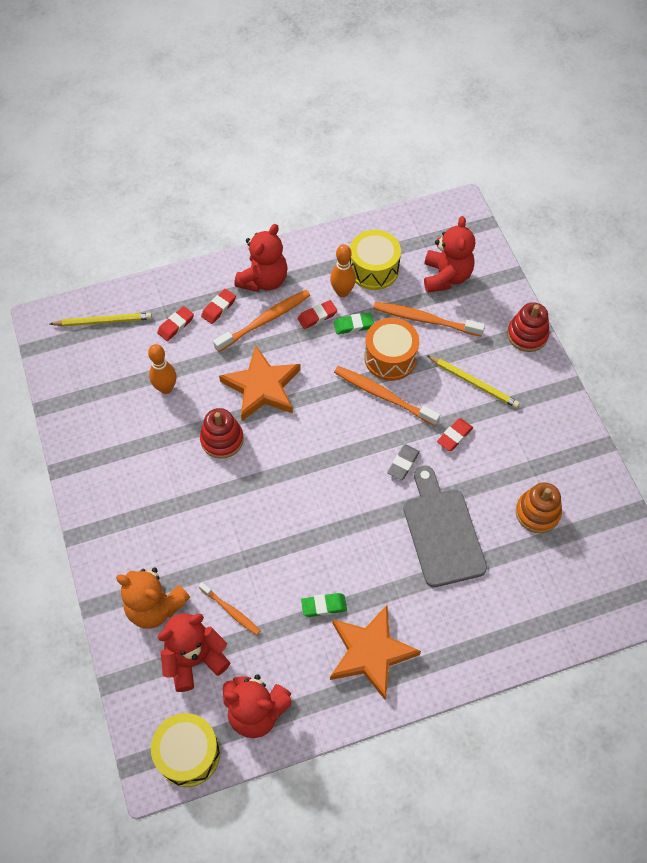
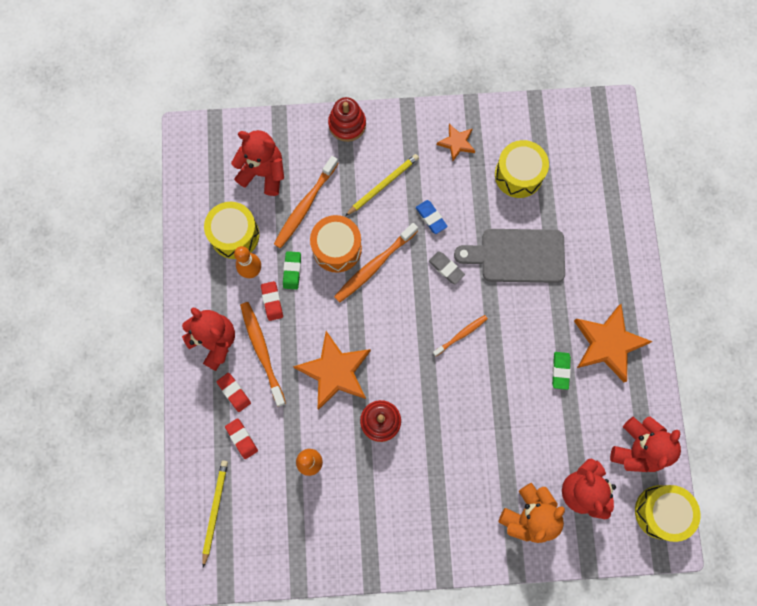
camera: 75 degrees left, 15 degrees up
(231, 611) = (547, 450): orange toothbrush -> orange toothbrush (461, 335)
(454, 436) = (431, 218): red eraser -> blue eraser
(537, 513) = (518, 175): orange stacking toy -> yellow drum
(549, 442) = (457, 143): none -> orange star

